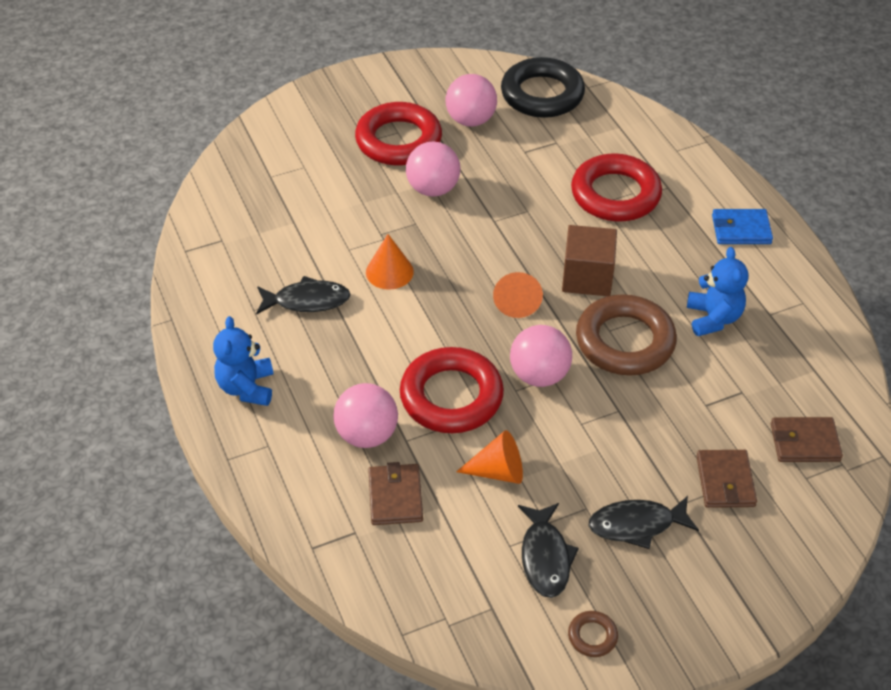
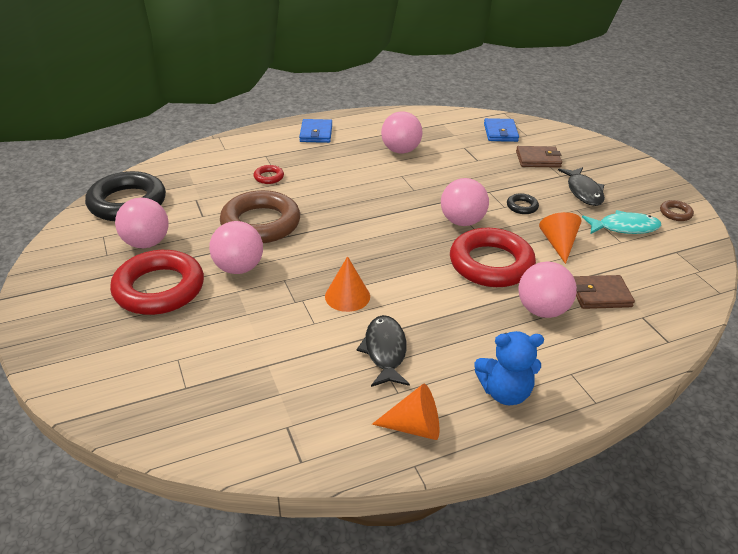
camera: 90 degrees left, 10 degrees down
(517, 301) = (385, 228): orange cone -> orange cone (414, 427)
(545, 557) = (624, 227): black fish -> turquoise fish
(584, 443) = (522, 206): none -> black ring
(587, 277) = (359, 195): brown cube -> none
(615, 194) = (269, 177): red ring -> red ring, size x0.42
(625, 341) = (424, 184): brown ring -> brown ring (261, 223)
(713, 318) = (400, 150): blue teddy bear -> pink ball
(804, 442) = (500, 132): brown wallet -> blue wallet

